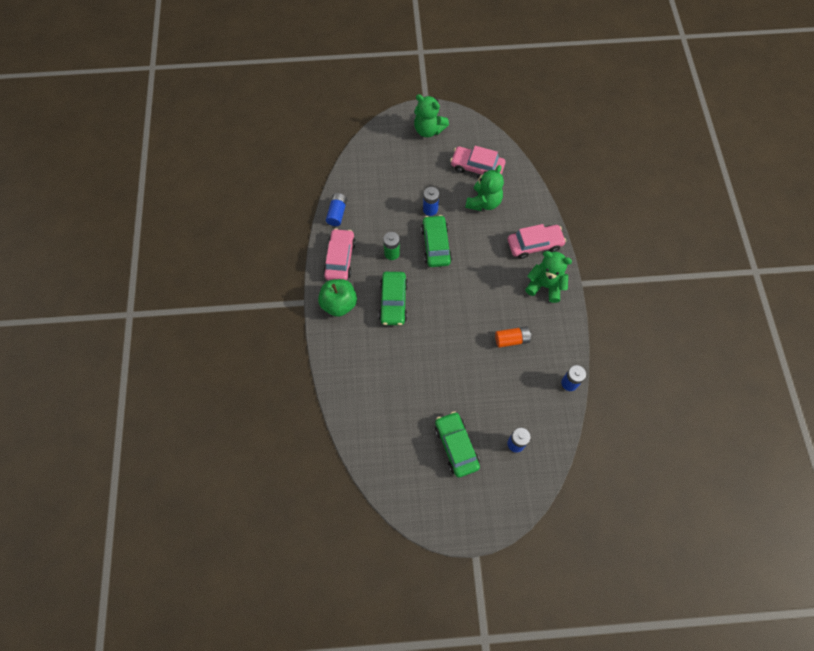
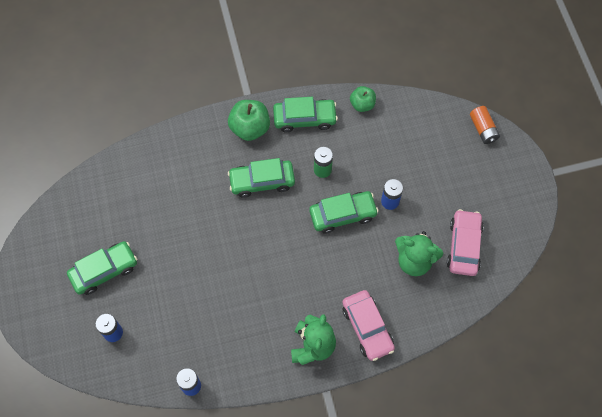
camera: 80 degrees right, 0 degrees up
(337, 213) = (362, 104): blue battery -> green apple
(340, 259) = (304, 118): pink car -> green car
(428, 130) = (504, 182): green teddy bear -> none
(511, 339) = (236, 314): orange battery -> orange battery (483, 129)

